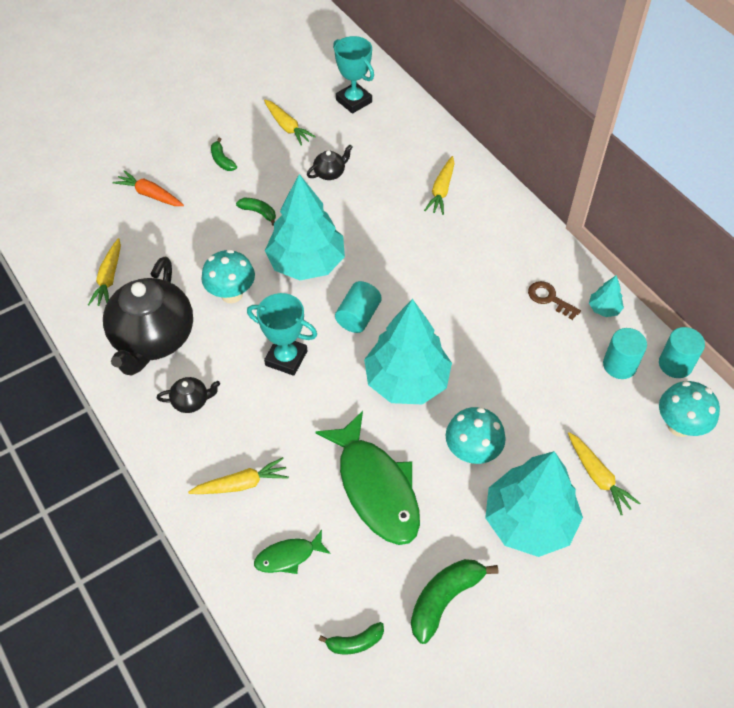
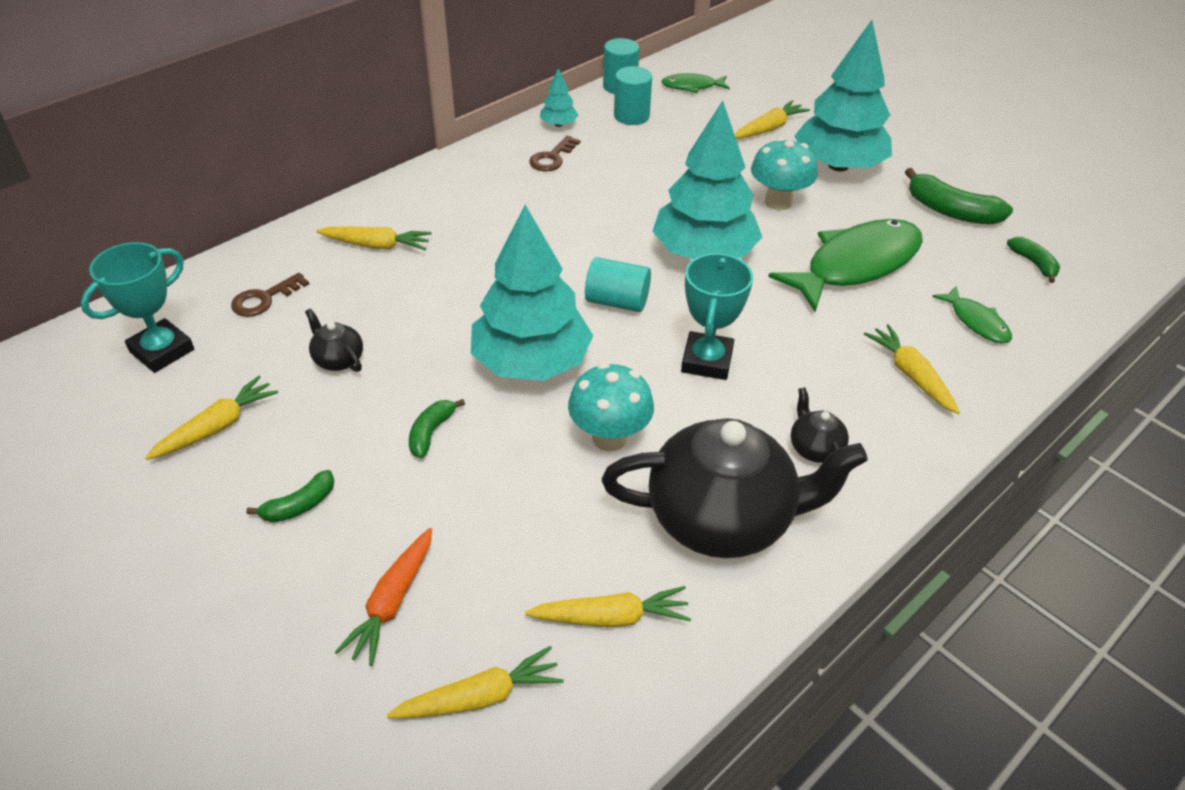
camera: 100 degrees left, 10 degrees down
(86, 224) = (480, 697): none -> yellow carrot
(393, 139) = (264, 299): none -> brown key
(679, 426) = (692, 86): turquoise mushroom -> green fish

